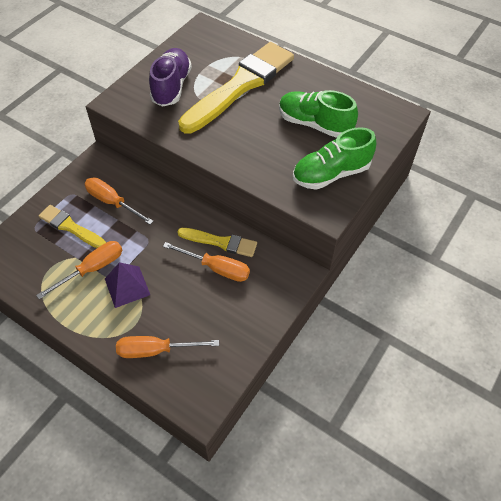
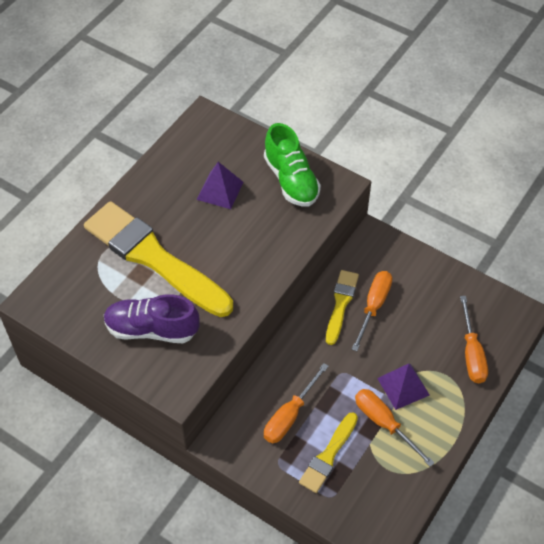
camera: 90 degrees left, 0 degrees up
(314, 124) = (220, 190): green shoe -> purple pyramid

